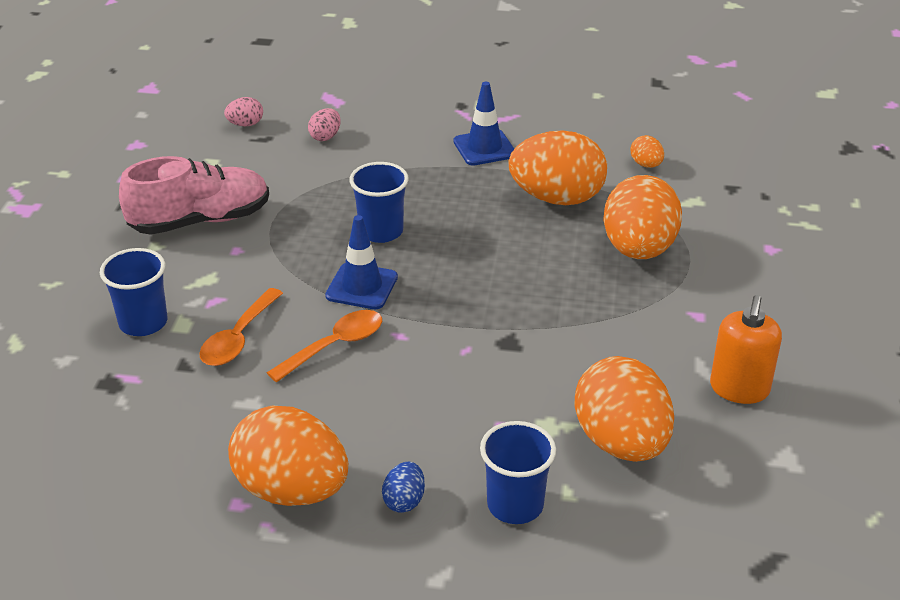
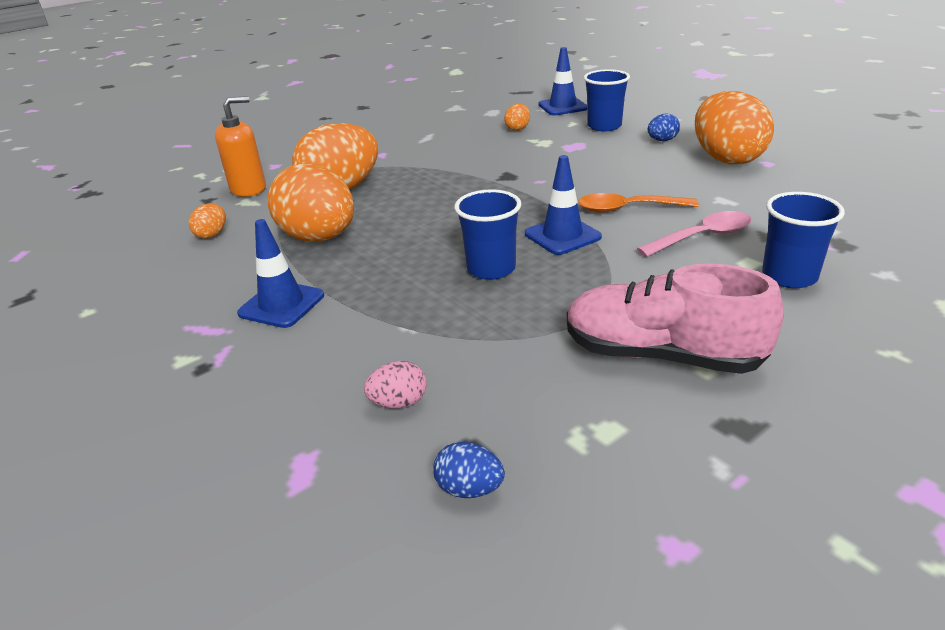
camera: 135 degrees left, 5 degrees down
(238, 338) = (702, 237): orange spoon -> pink spoon
(245, 124) = (469, 489): pink egg -> blue egg
(621, 442) = (518, 128): orange egg -> orange egg, size x0.43
(638, 539) = (563, 107): none -> blue traffic cone
(739, 389) = (426, 127): orange soap dispenser -> orange soap dispenser (249, 189)

